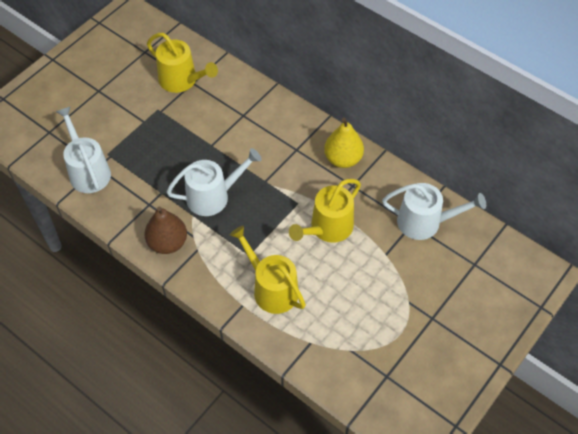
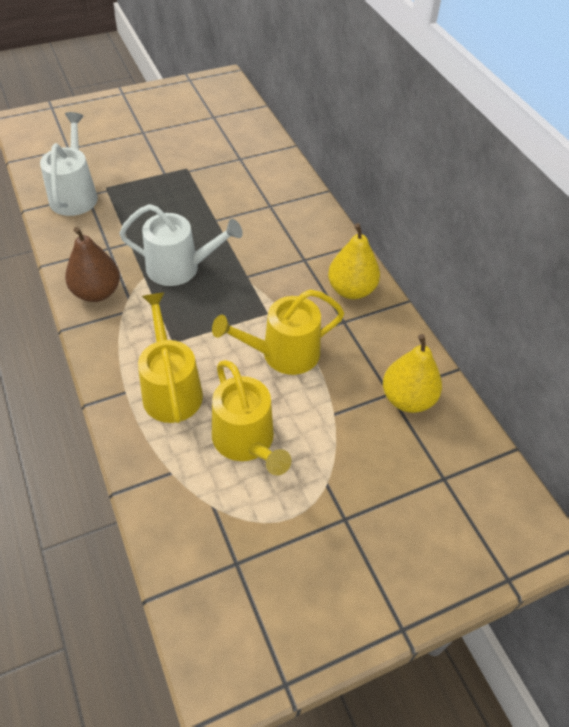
camera: 25 degrees right, 5 degrees down
(181, 80) = (230, 152): yellow watering can -> yellow watering can (246, 441)
(424, 222) = (407, 399): white watering can -> yellow pear

